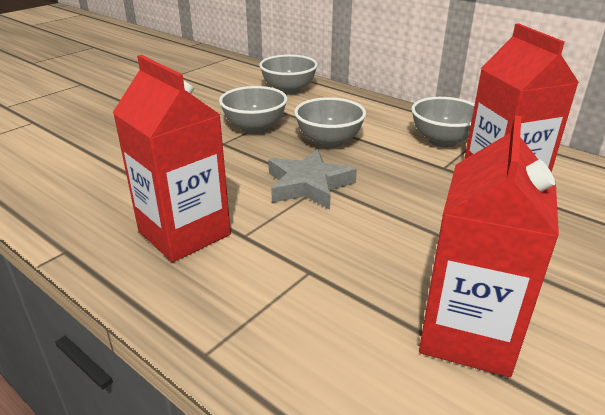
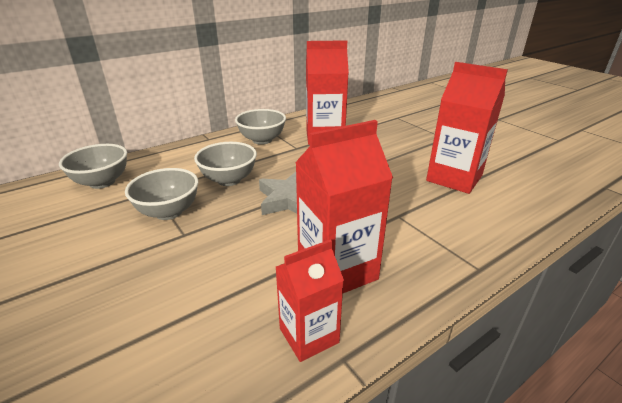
camera: 75 degrees left, 0 degrees up
(94, 228) = (309, 335): none -> red carton

